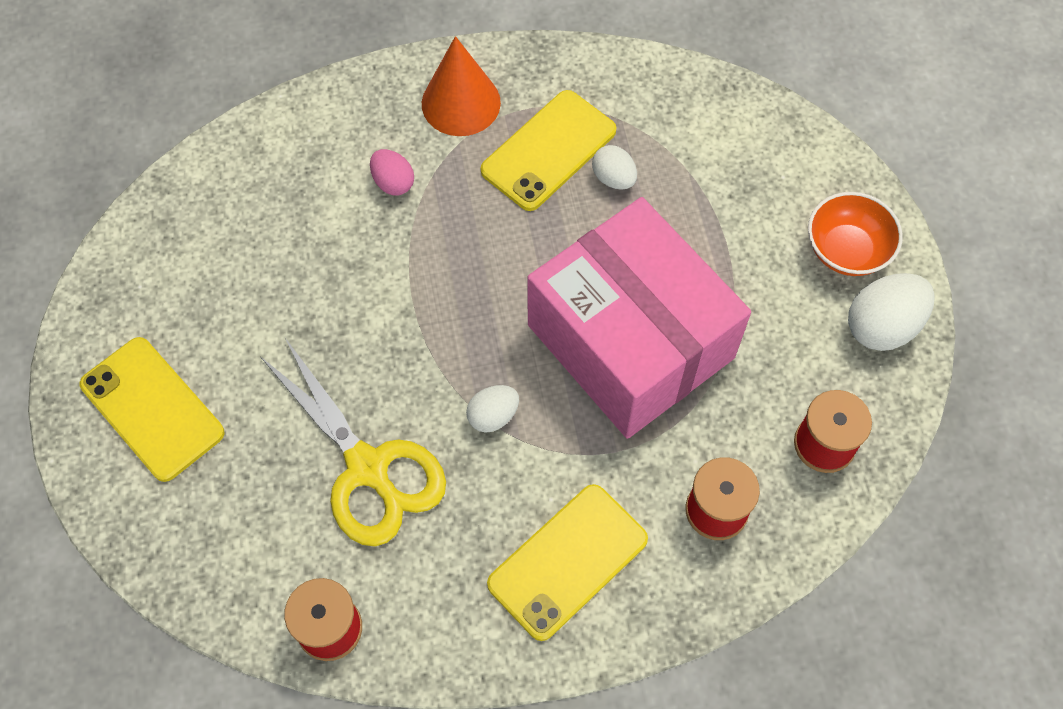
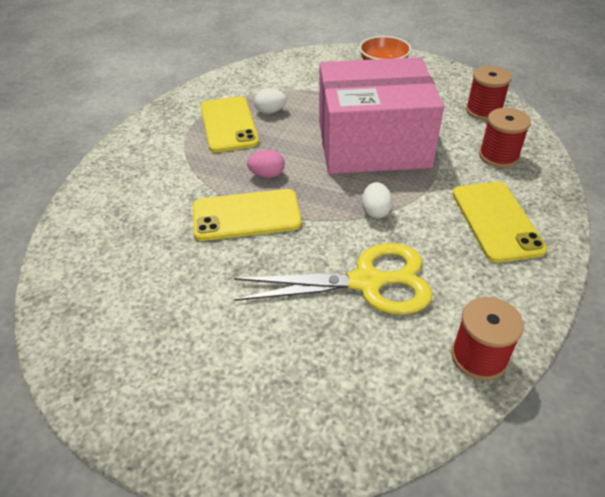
camera: 55 degrees left, 20 degrees down
(152, 409) = (214, 388): yellow phone -> yellow phone (246, 215)
(393, 182) = (178, 186): pink egg -> pink egg (267, 175)
(461, 103) = (160, 141): orange cone -> none
(882, 326) = (432, 73): white egg -> none

